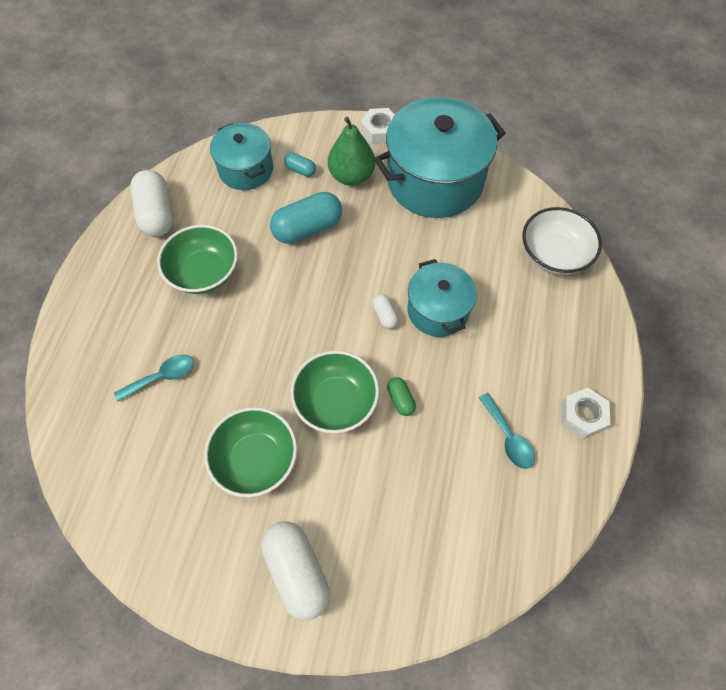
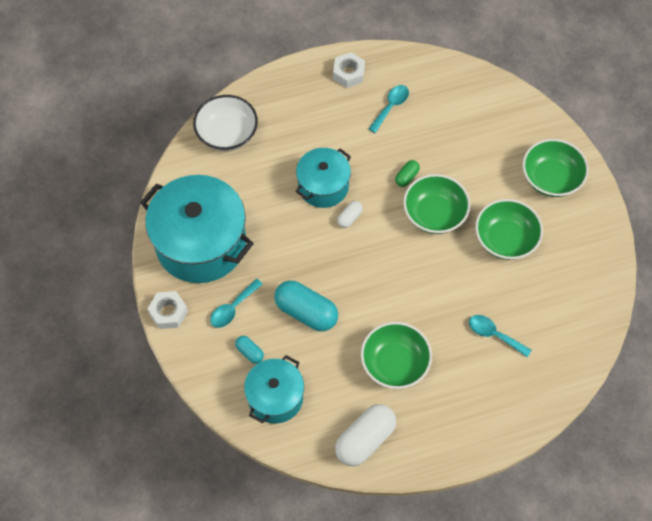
camera: 120 degrees left, 0 degrees up
(297, 572) = (551, 178): white capsule -> green bowl
(300, 170) = (250, 352): turquoise capsule -> turquoise capsule turned 45 degrees counterclockwise
(351, 176) = (233, 308): green pear -> turquoise spoon

